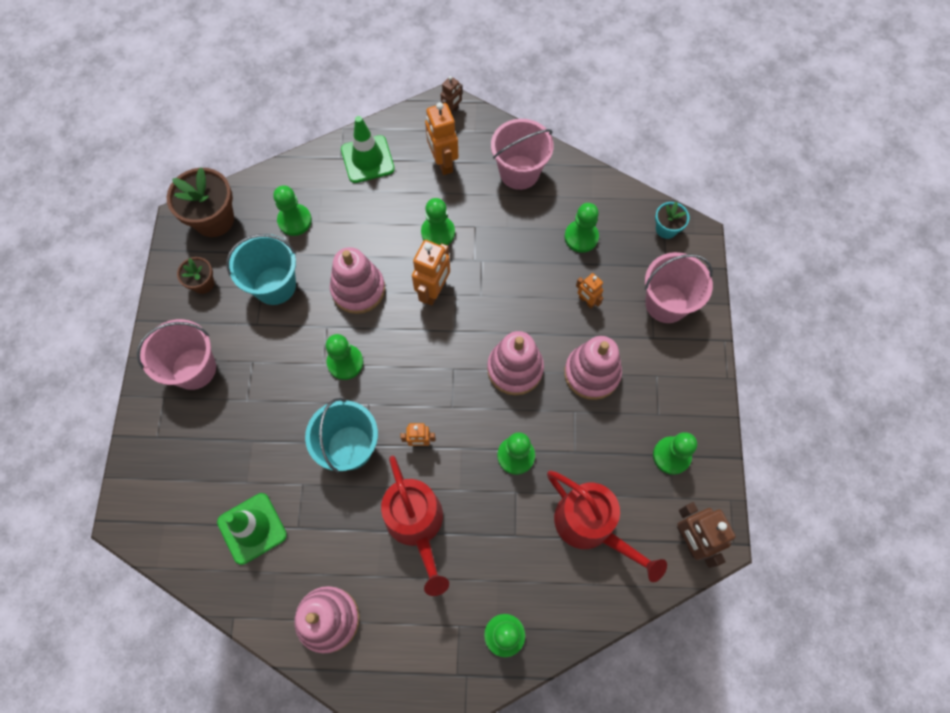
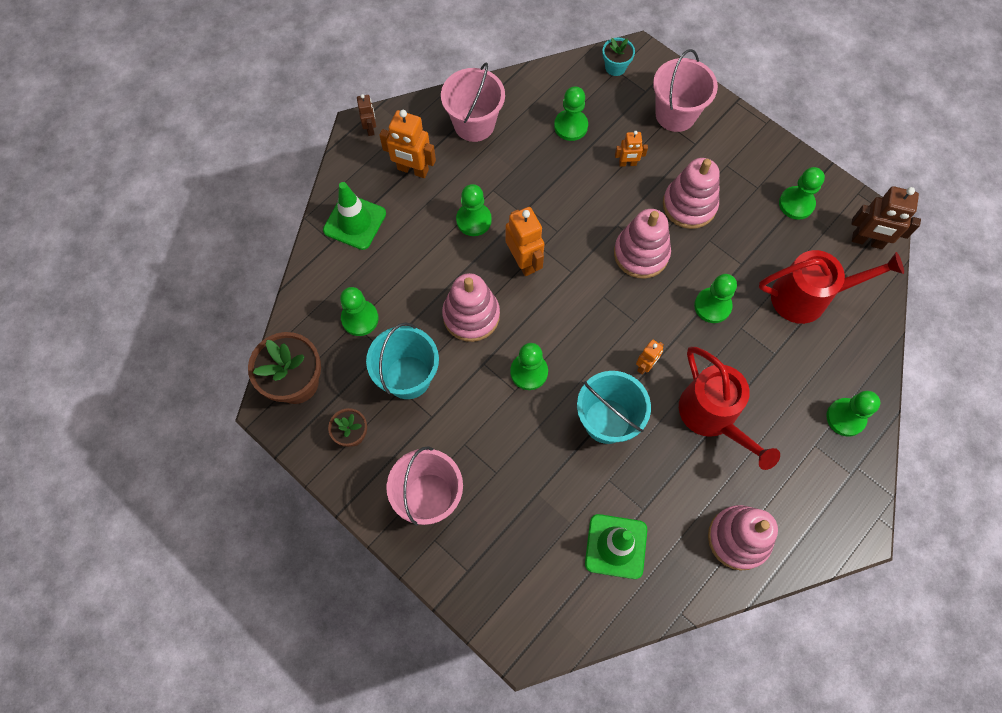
camera: 50 degrees left, 0 degrees up
(417, 526) = (713, 417): red watering can -> red watering can turned 45 degrees clockwise

